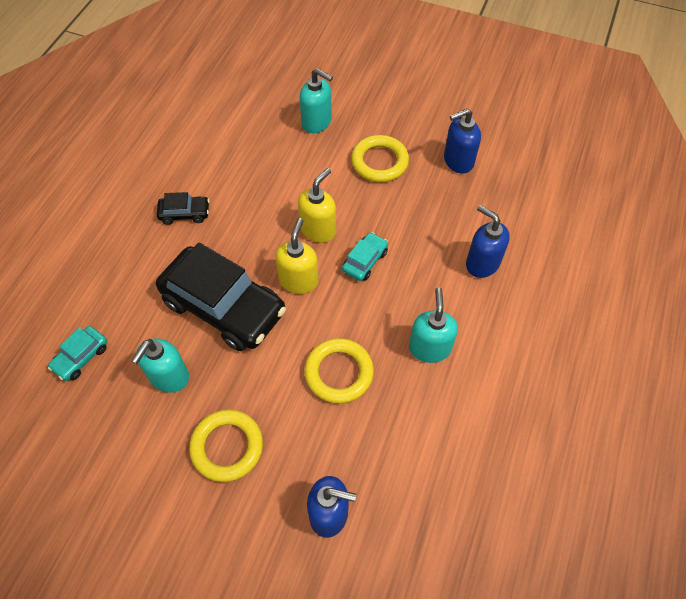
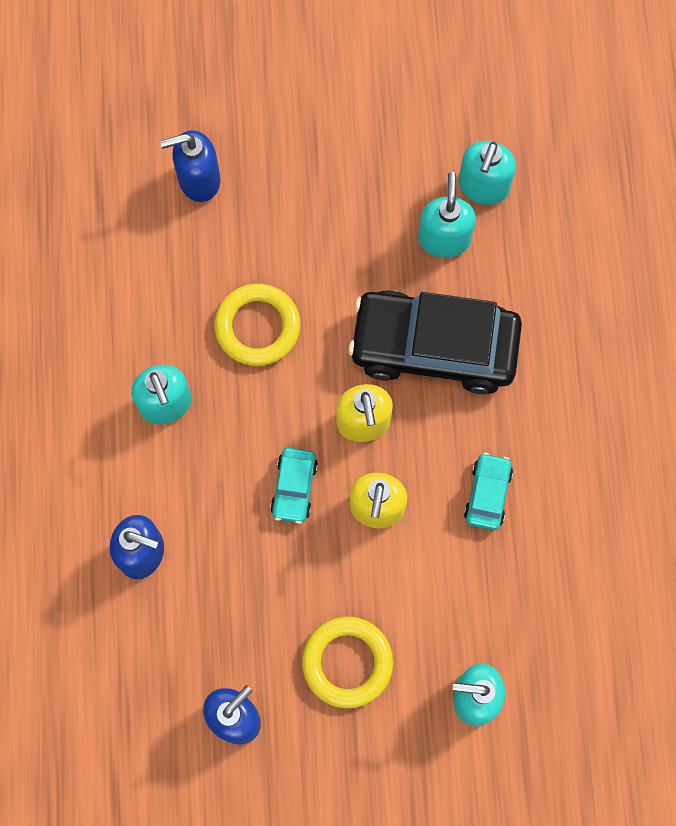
camera: 155 degrees right, 15 degrees up
(81, 357) = (555, 217): turquoise car -> turquoise car (487, 494)
(114, 403) = (483, 186): none -> turquoise soap dispenser
(184, 213) = (564, 452): black car -> none
(227, 447) = (336, 196): yellow ring -> none

